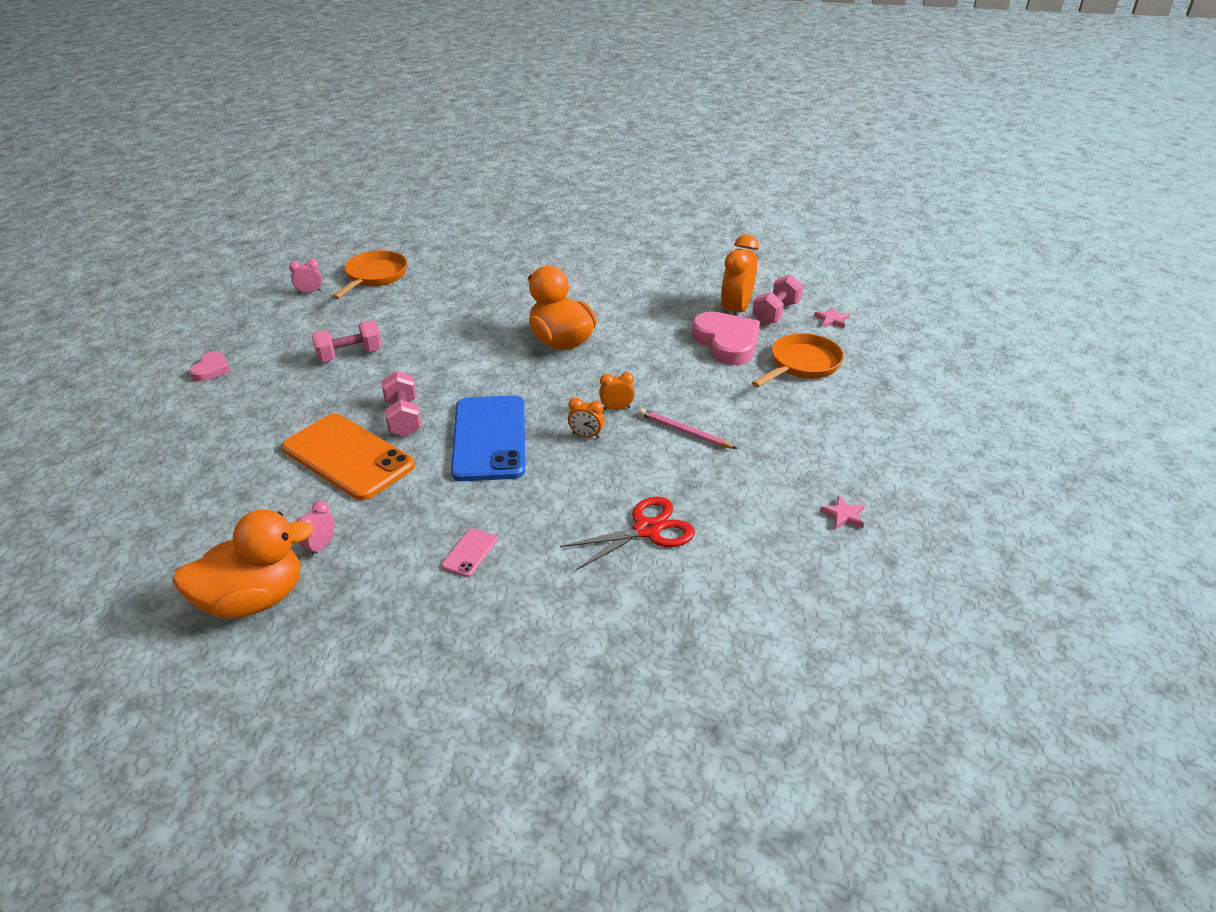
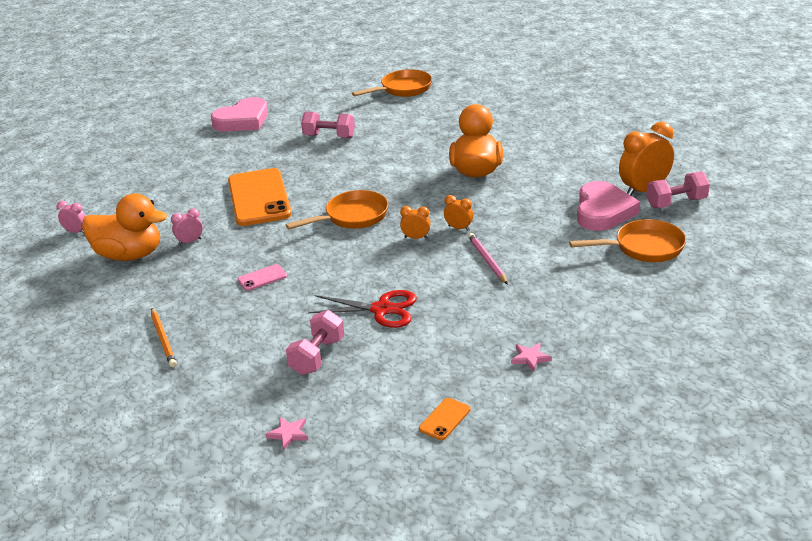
camera: 40 degrees right, 5 degrees down
(211, 369) = (243, 120): pink heart -> pink heart, size x1.94
(309, 292) = (350, 88): pink clock -> pink clock (76, 232)
(403, 418) = (316, 186): pink dumbbell -> pink dumbbell (317, 356)
(436, 689) = (163, 339): none -> orange pencil
(489, 438) = (352, 217): blue phone -> orange pan
(586, 435) = (416, 238): orange clock -> orange clock turned 135 degrees clockwise
(832, 320) = (720, 223): pink star -> pink star (288, 434)
(850, 619) = (444, 419): none -> orange phone

